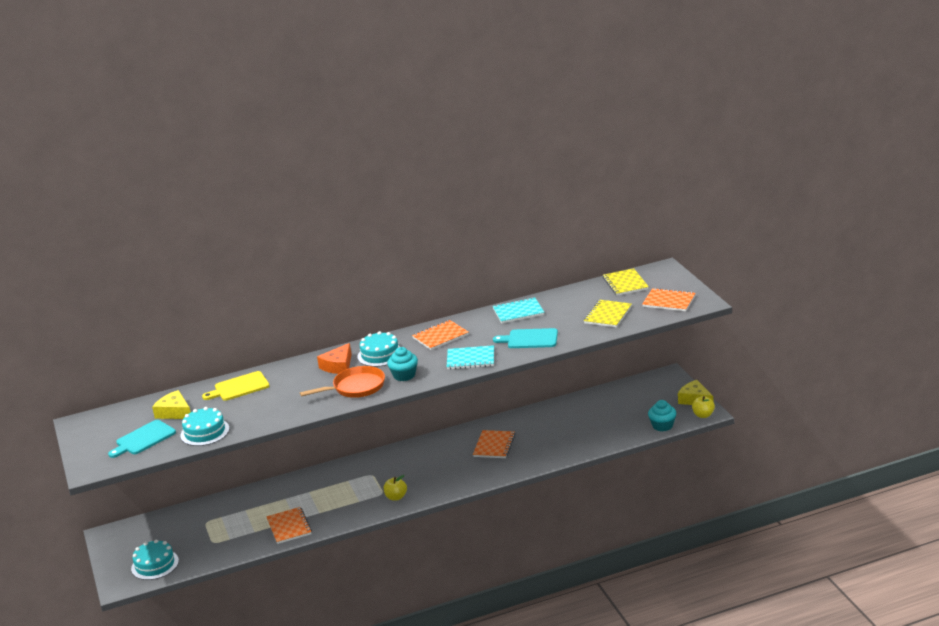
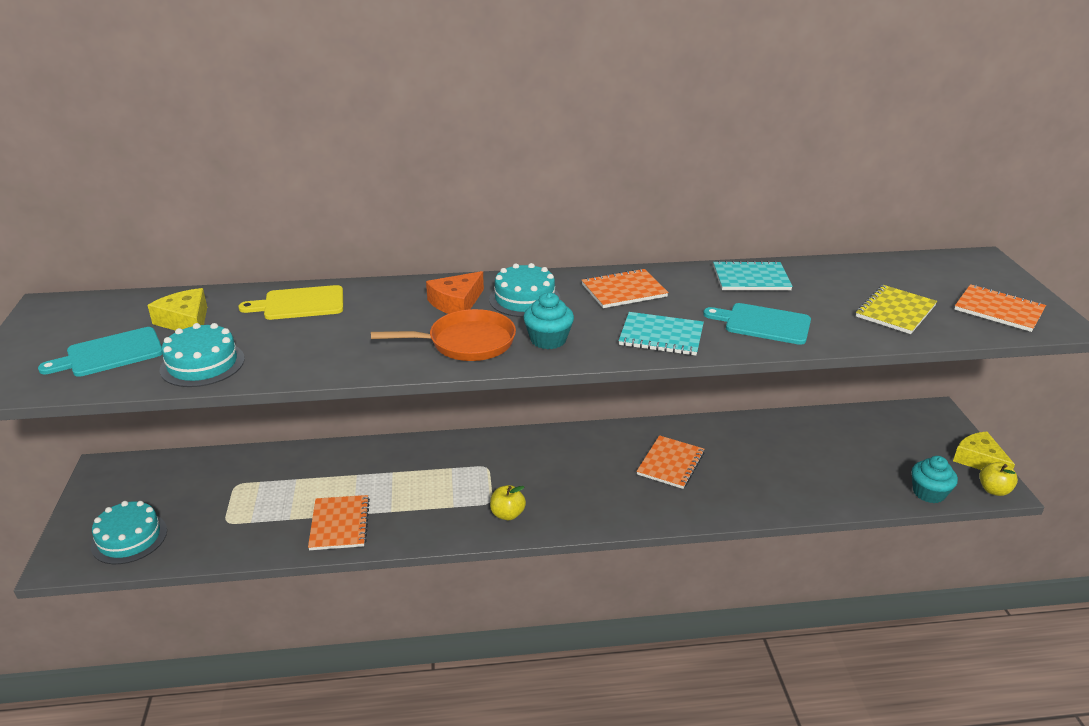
camera: 10 degrees right, 5 degrees up
(625, 283) = (923, 269): yellow notebook -> none

